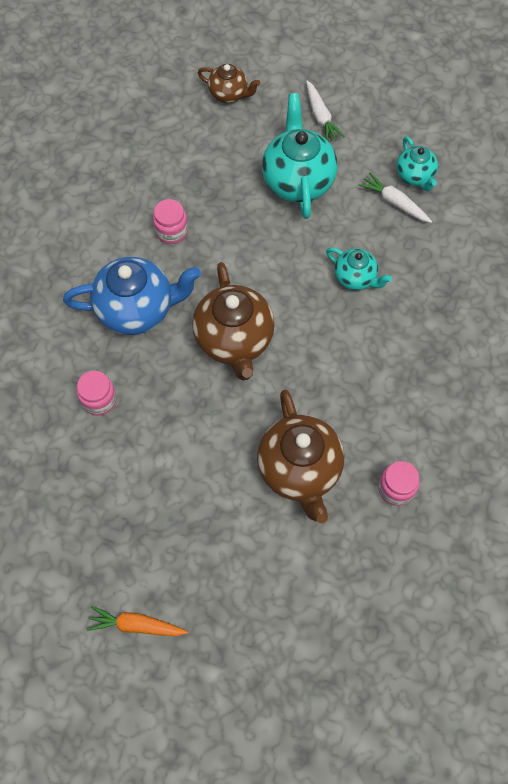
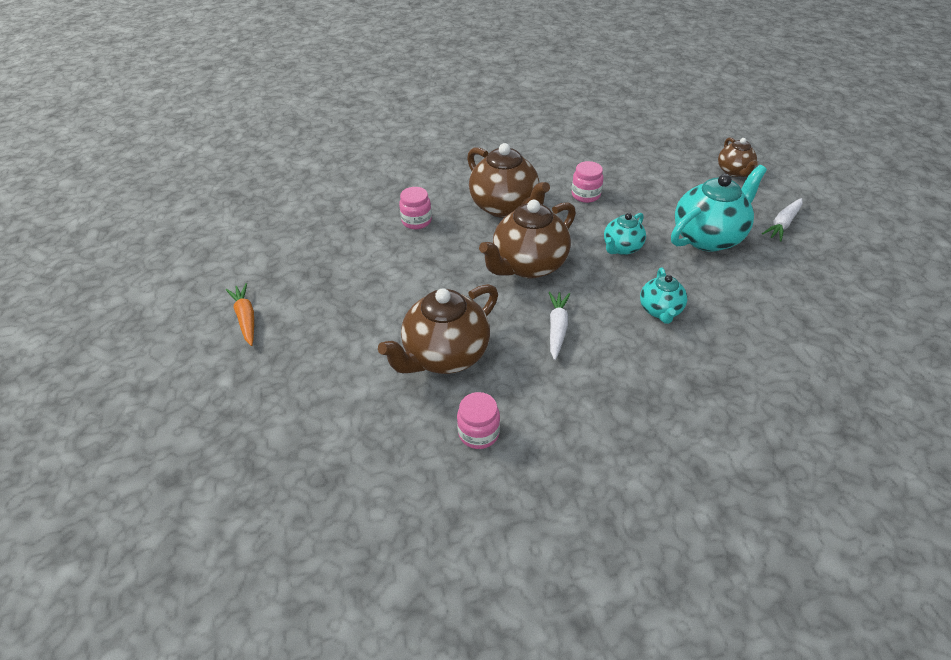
camera: 60 degrees right, 20 degrees down
(137, 309) = (505, 207): blue teapot -> brown teapot
(394, 203) = (763, 303): white carrot -> white carrot (557, 328)
(415, 176) = (807, 304): turquoise teapot -> turquoise teapot (621, 248)

